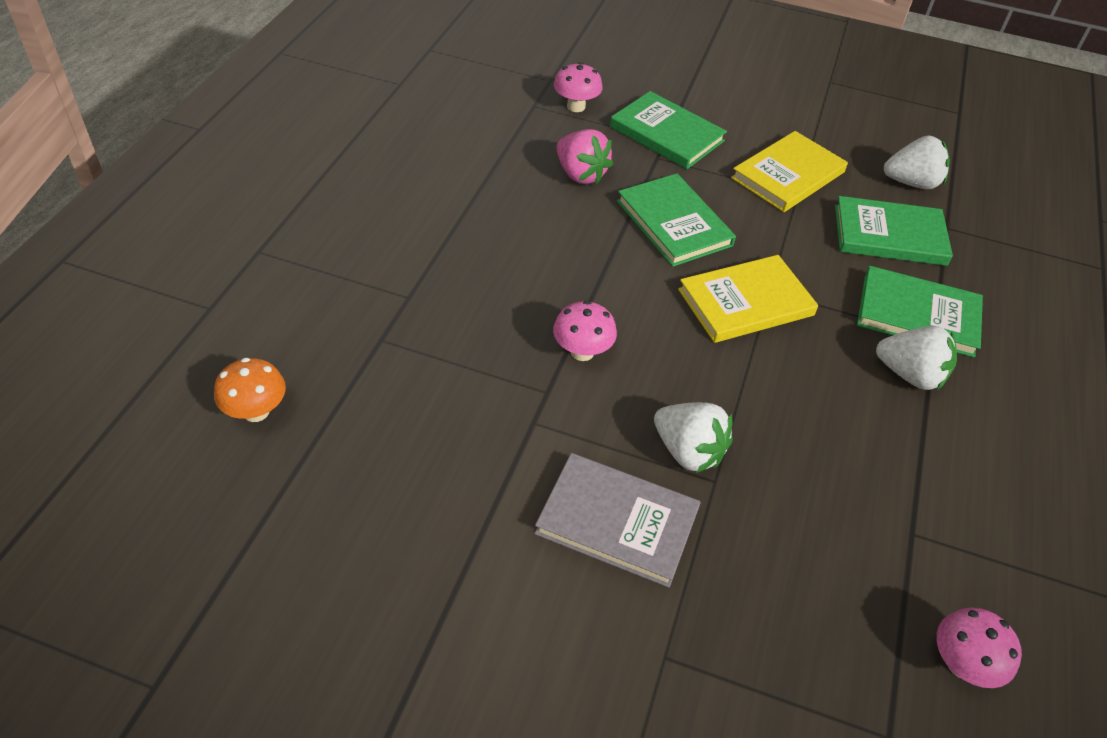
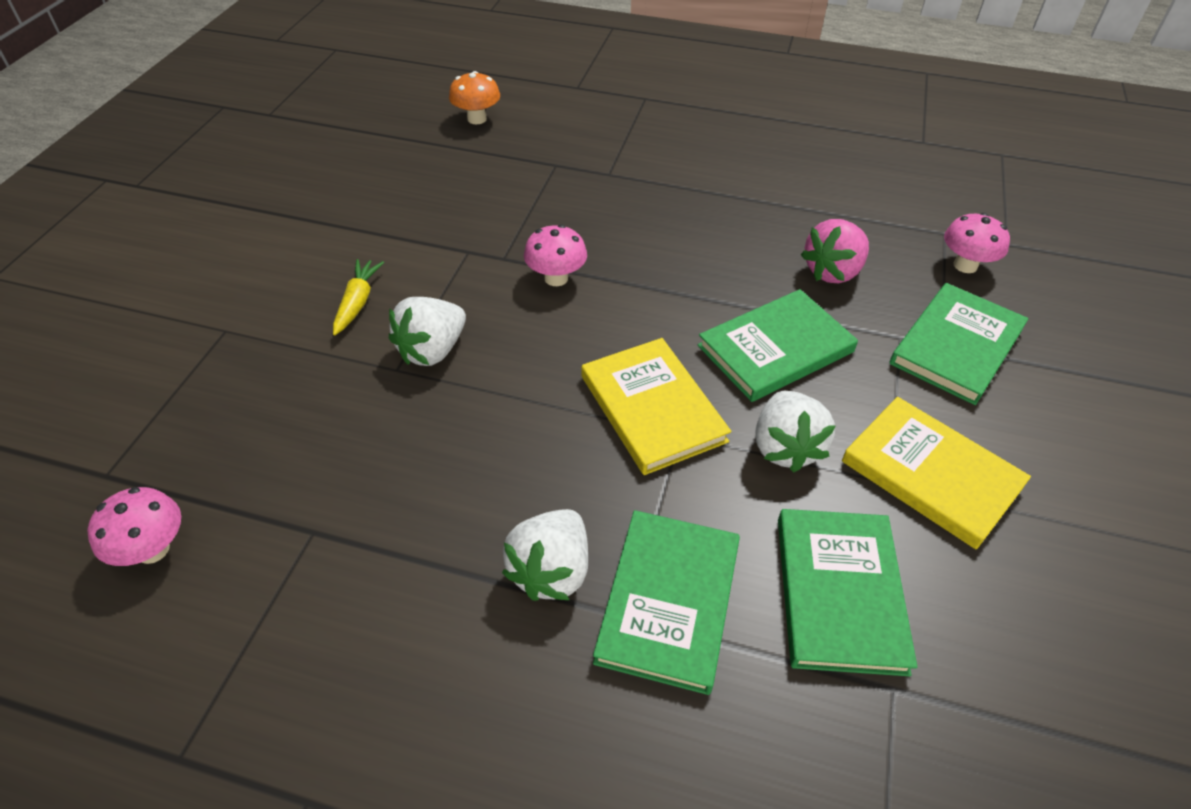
camera: 90 degrees right, 0 degrees up
(617, 522) = (357, 302): grey book -> yellow carrot
(911, 183) = (997, 652): white strawberry -> white strawberry (785, 447)

